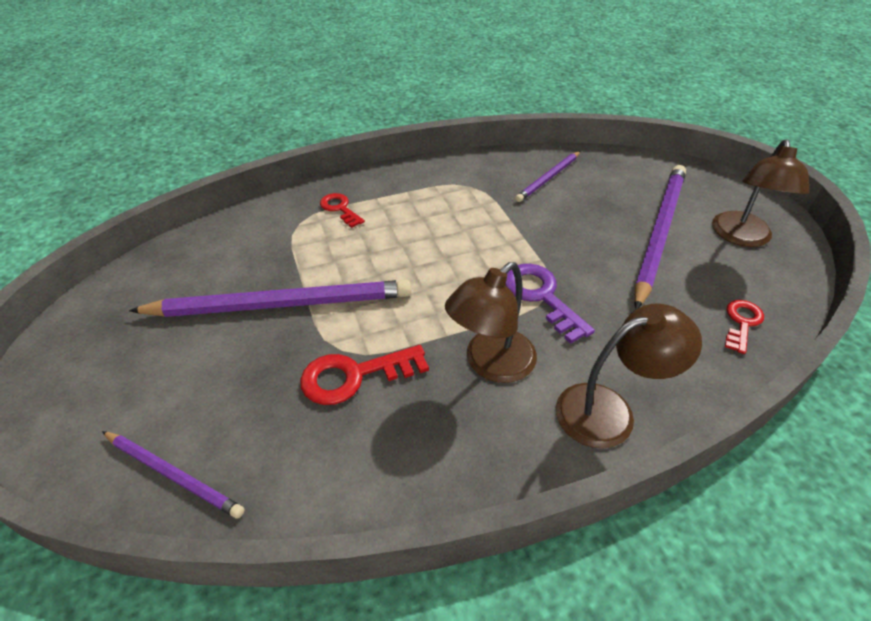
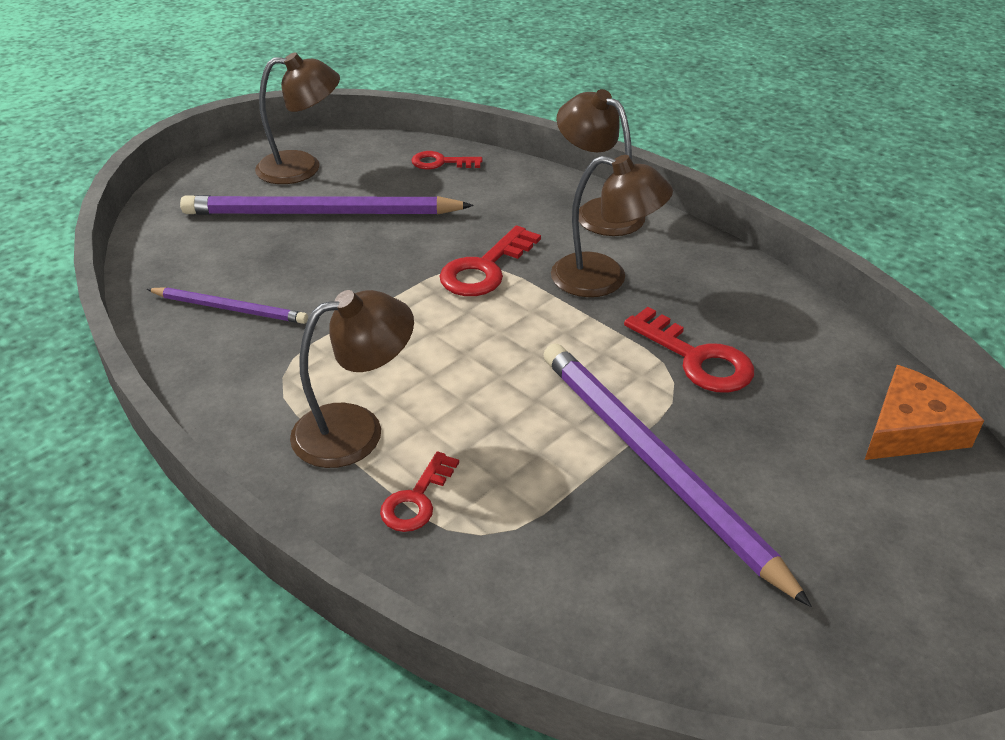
camera: 115 degrees left, 5 degrees down
(173, 475) = (910, 429): purple pencil -> orange cheese
(407, 201) = (356, 429): none -> brown lamp
(541, 296) = (484, 269): purple key -> red key

